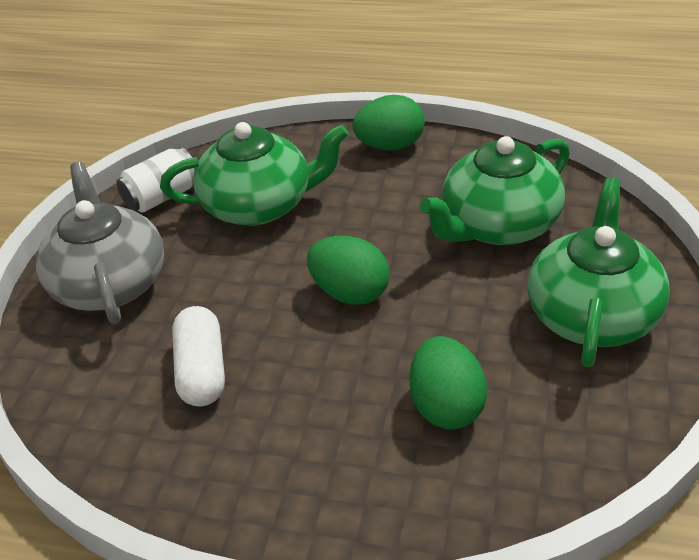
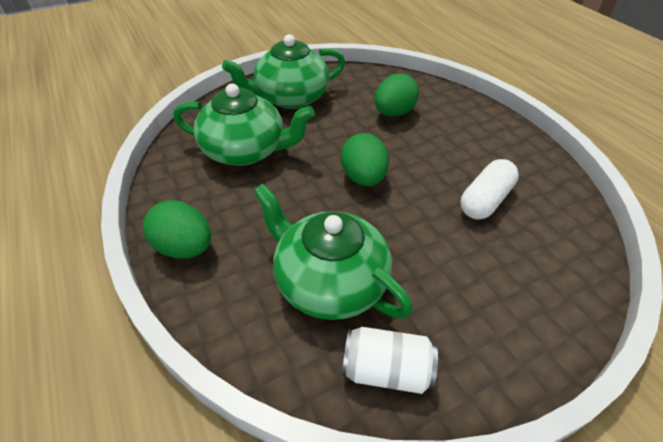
camera: 135 degrees left, 5 degrees up
(109, 283) = (501, 310): grey teapot -> none

